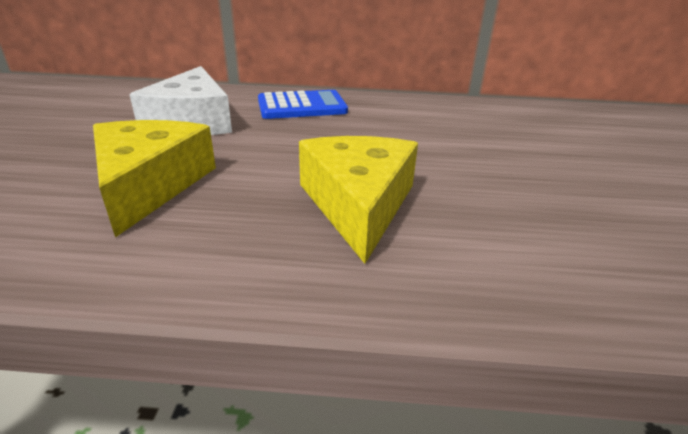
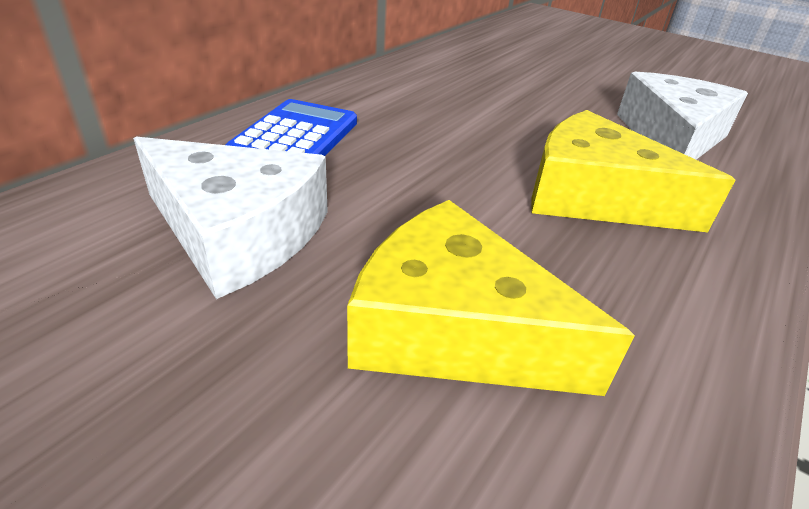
camera: 60 degrees left, 5 degrees up
(551, 228) = (671, 138): none -> white cheese

